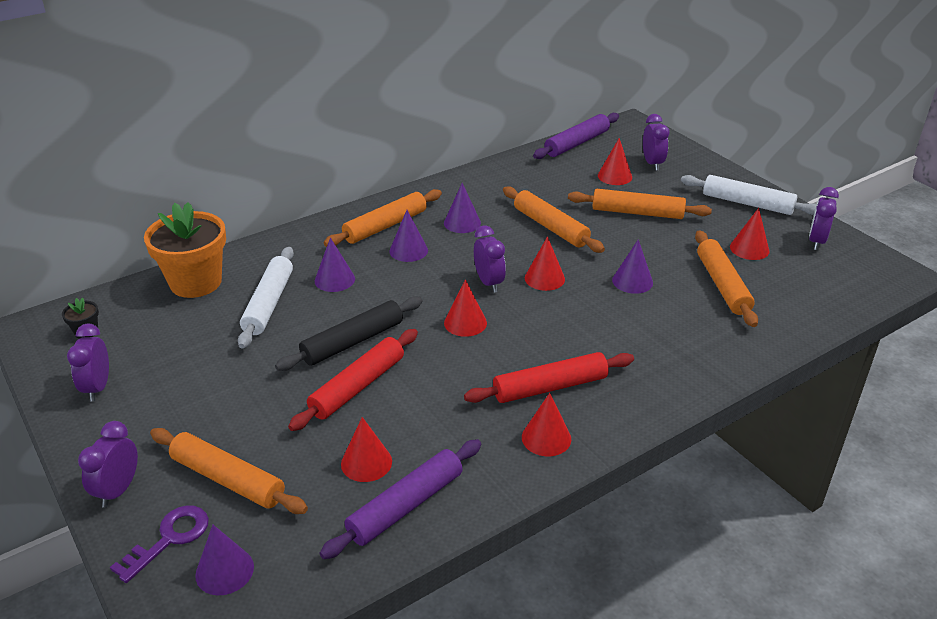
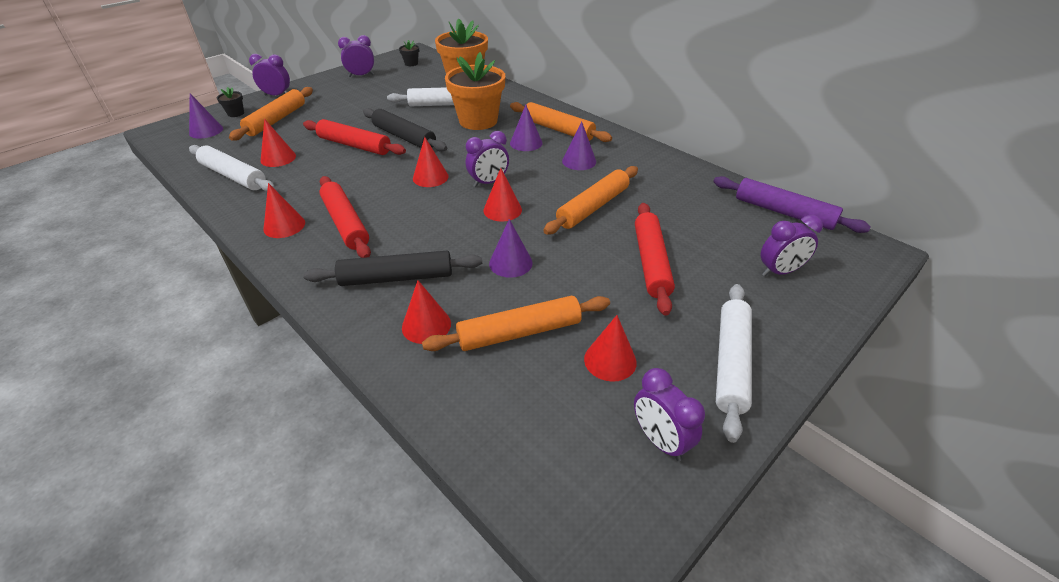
camera: 80 degrees right, 5 degrees up
(169, 539) = (236, 113): purple key -> black flower pot
(334, 279) = (478, 121): purple cone -> orange flower pot
(405, 505) = (234, 176): purple rolling pin -> white rolling pin
(614, 176) = (725, 243): red cone -> red cone (426, 325)
(637, 213) = (651, 262): orange rolling pin -> red rolling pin
(650, 349) = (397, 277): none -> black rolling pin
(816, 241) = (660, 440): purple clock -> purple clock turned 135 degrees counterclockwise

